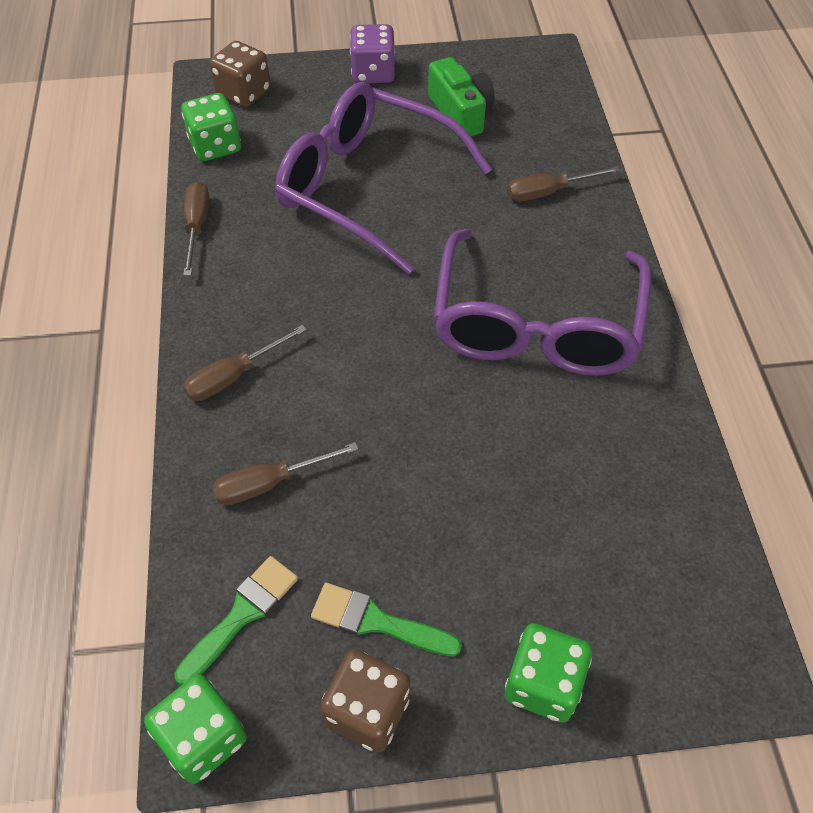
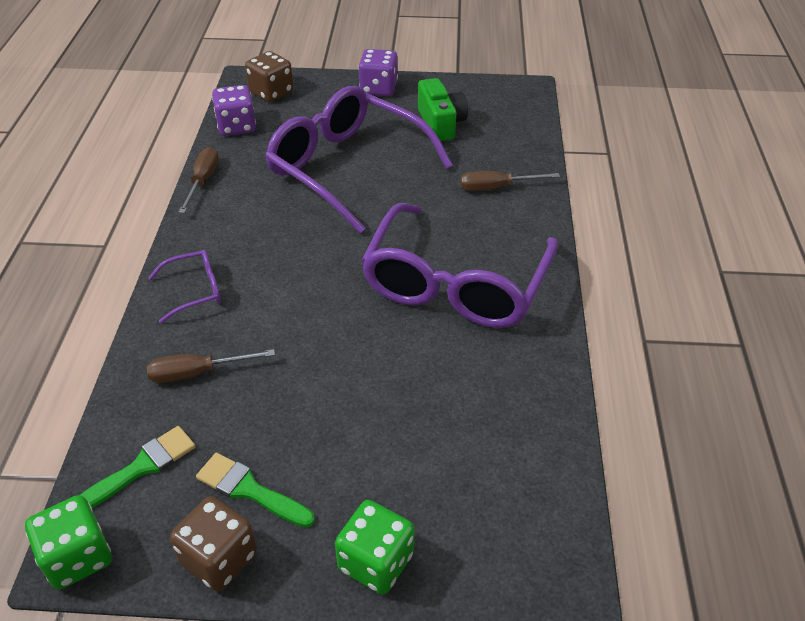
camera: 10 degrees right, 10 degrees down
(215, 146) = (237, 126): green dice -> purple dice
(233, 376) = (195, 291): brown screwdriver -> purple glasses

